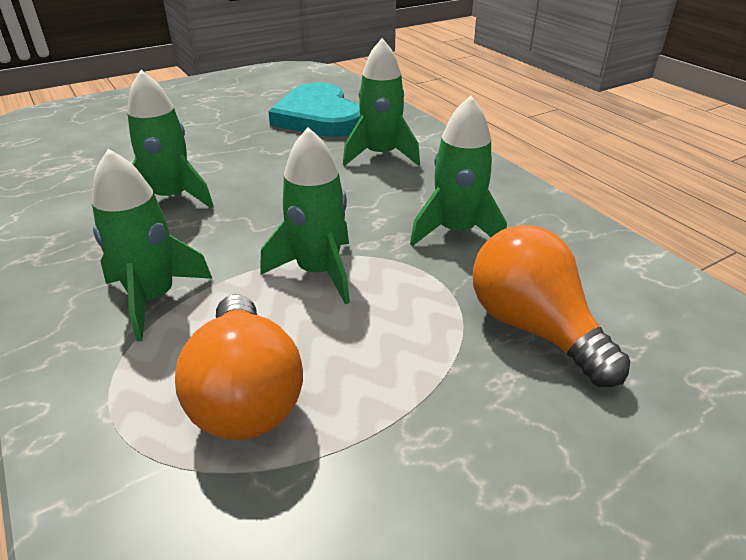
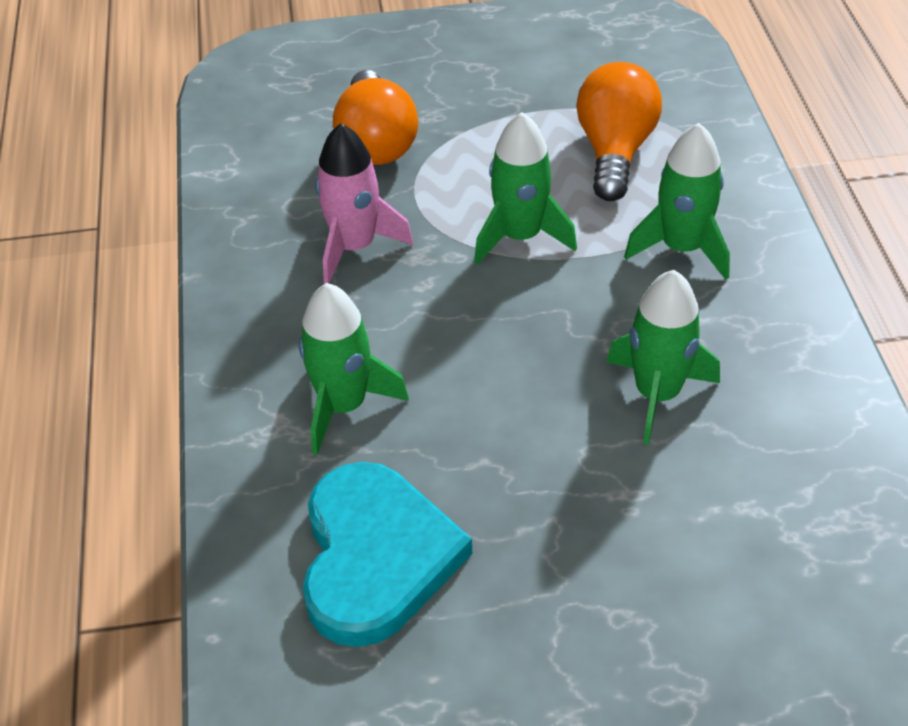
camera: 155 degrees left, 10 degrees up
(456, 231) = (354, 247): green rocket -> pink rocket

